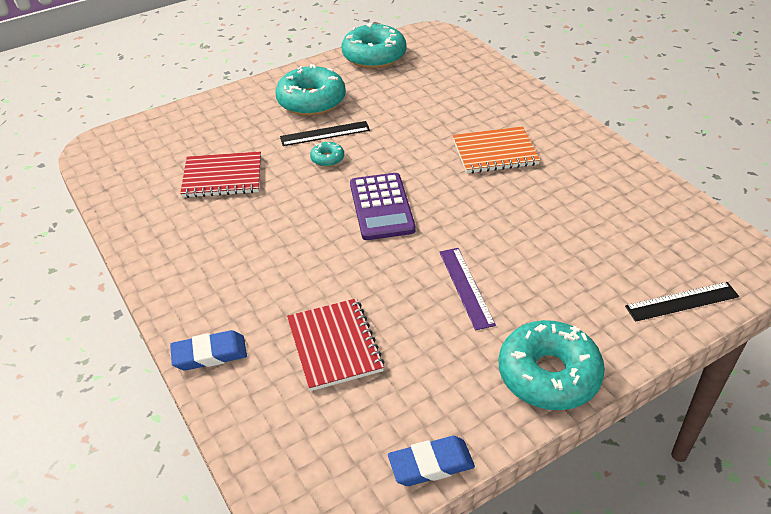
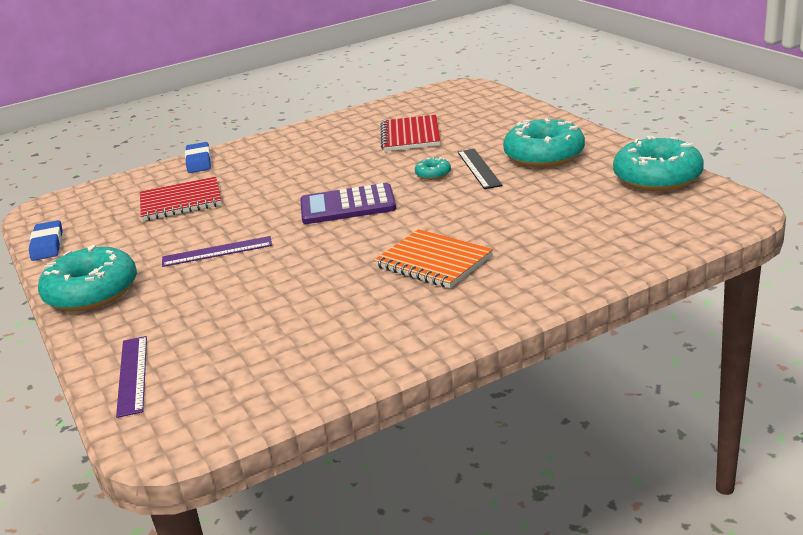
camera: 95 degrees right, 15 degrees down
(495, 152) = (433, 261): orange notebook -> orange notebook turned 45 degrees counterclockwise
(682, 301) = (132, 375): black ruler -> purple ruler

